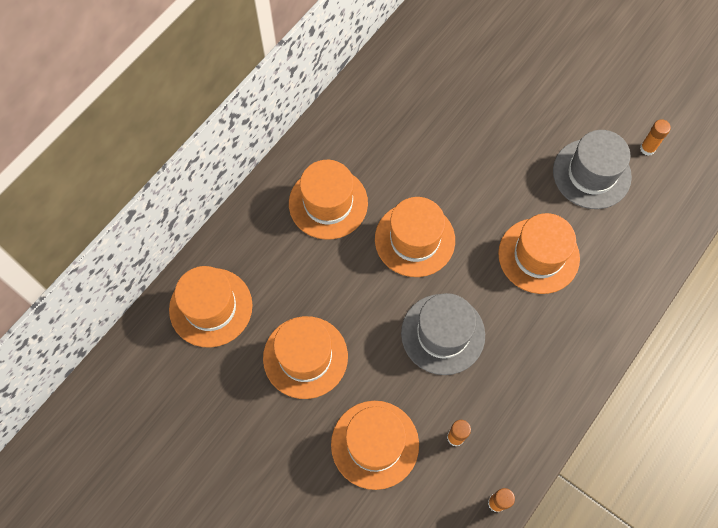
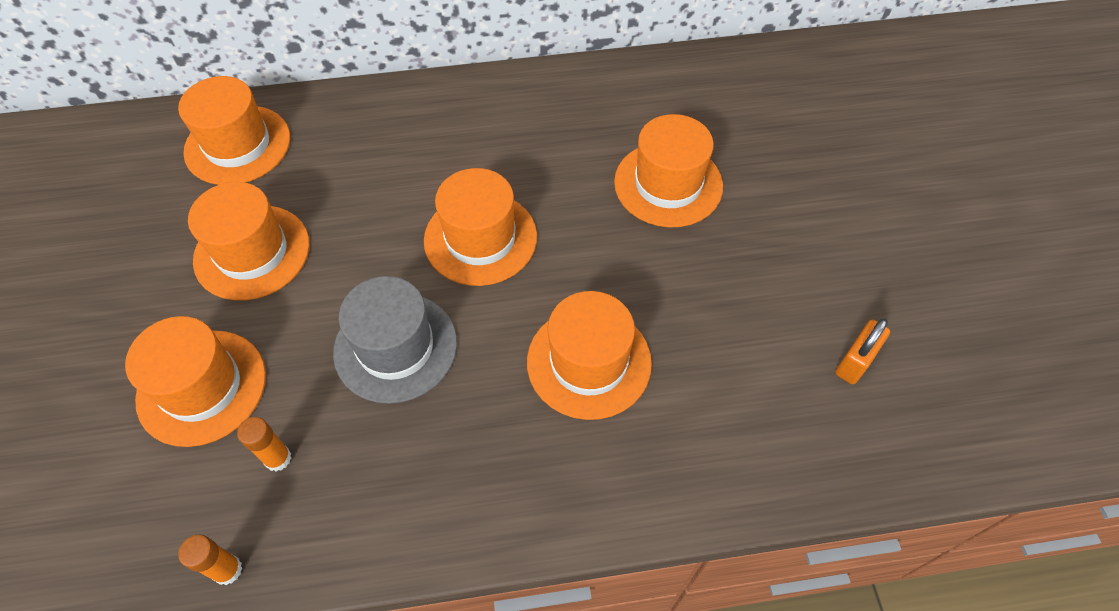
camera: 45 degrees right, 10 degrees down
(328, 203) = (442, 144): orange hat -> orange hat (668, 184)
(591, 174) = (751, 332): grey hat -> none
(647, 148) = (855, 362): orange glue stick -> orange padlock

